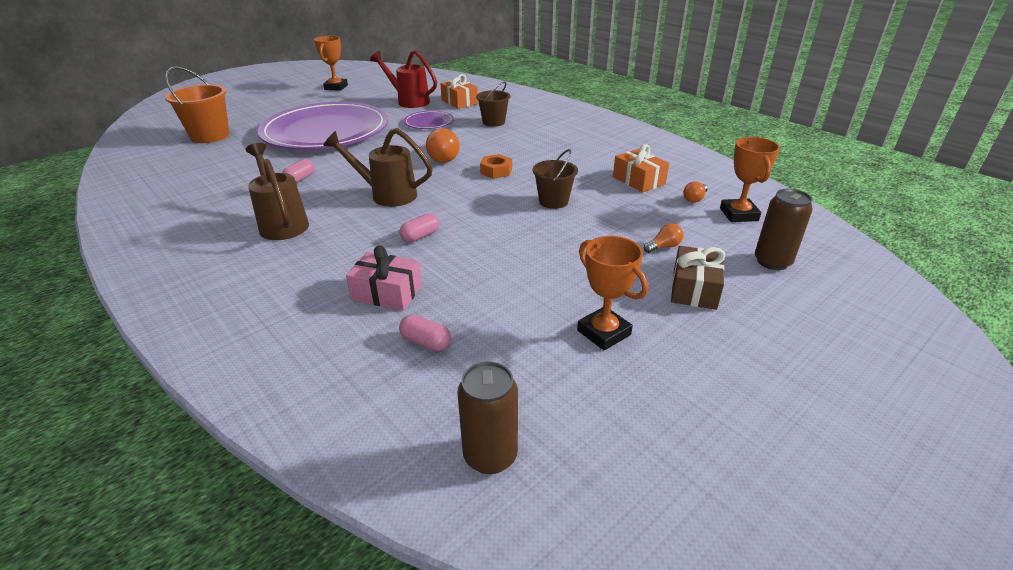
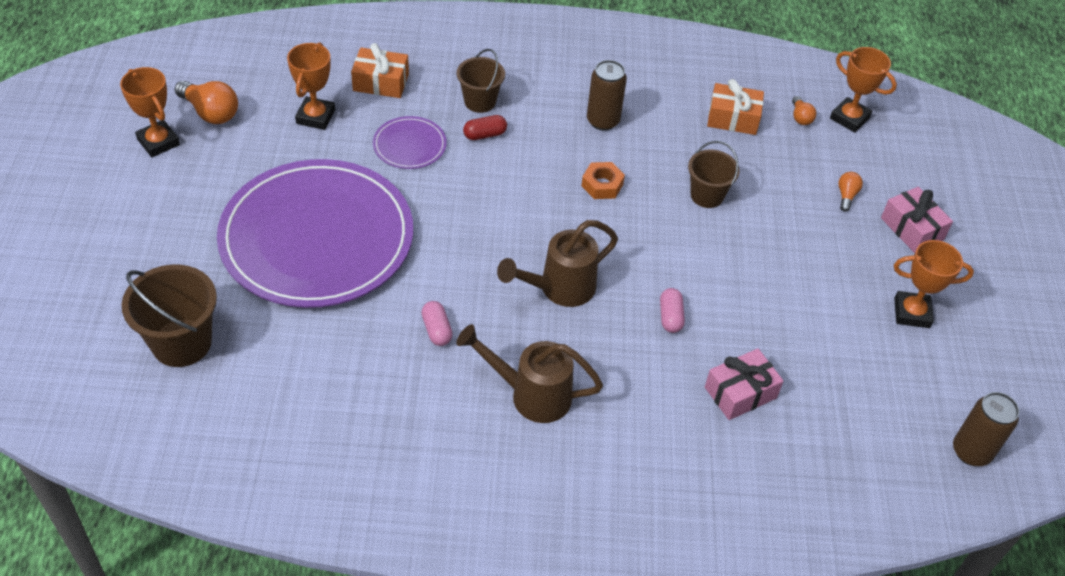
camera: 50 degrees left, 15 degrees up
(210, 136) = (181, 343): orange bucket -> brown bucket
(409, 101) = (315, 117): red watering can -> orange trophy
(426, 342) = (830, 410): pink capsule -> none
(443, 157) = (521, 196): orange light bulb -> orange light bulb (211, 112)
(472, 132) = (485, 135): none -> red capsule
(694, 289) = (912, 229): brown gift -> pink gift
(772, 262) = (923, 163): brown can -> brown can (603, 121)

